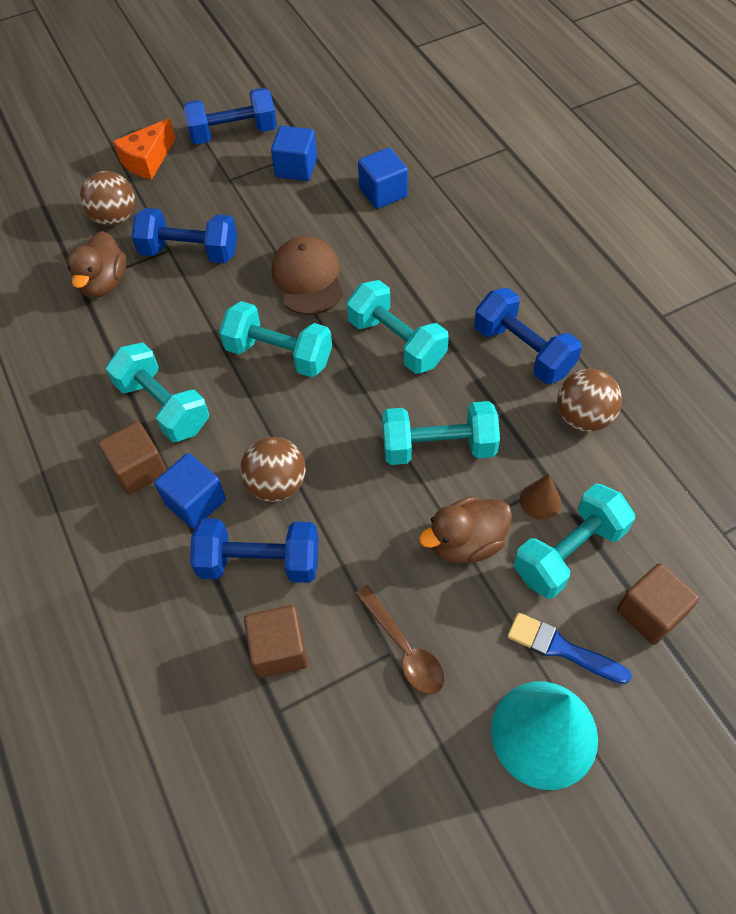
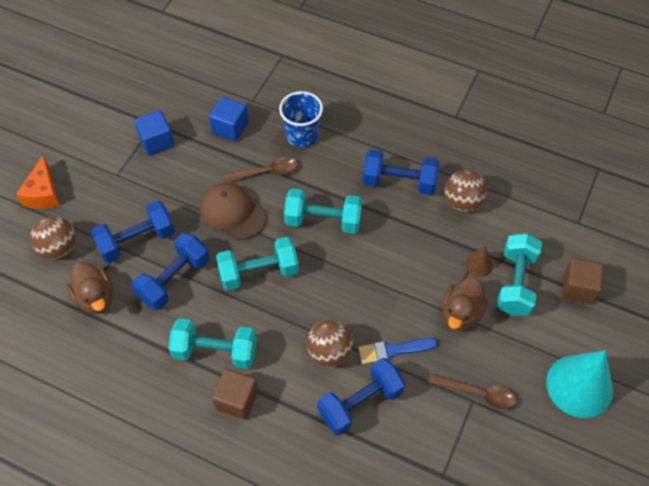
camera: 40 degrees left, 0 degrees up
(195, 501) = (290, 395): blue cube -> none
(233, 133) = (89, 140): blue dumbbell -> blue dumbbell (174, 280)
(279, 650) = (414, 443): brown cube -> none
(381, 257) = (266, 172): none -> brown spoon
(438, 447) = (401, 269): turquoise dumbbell -> none
(454, 240) = (302, 135): none -> blue cup
(561, 648) = (552, 336): blue brush -> blue brush (393, 350)

